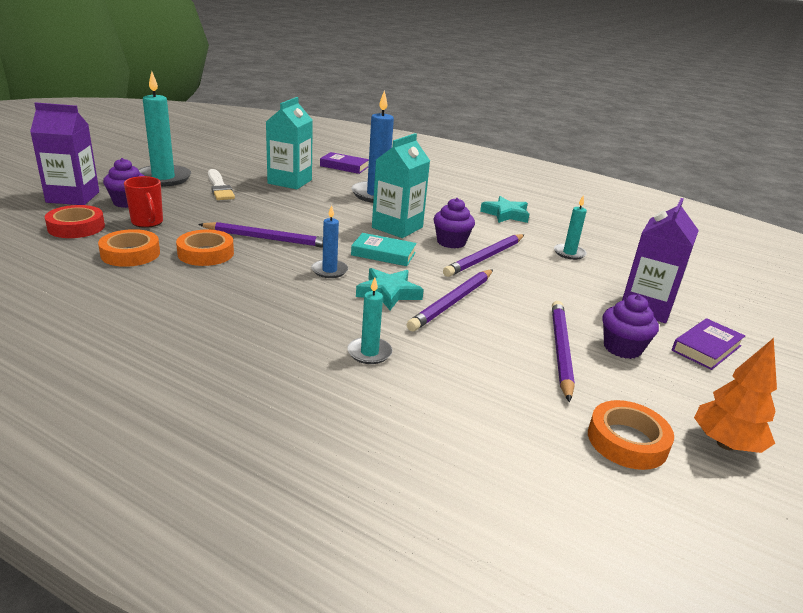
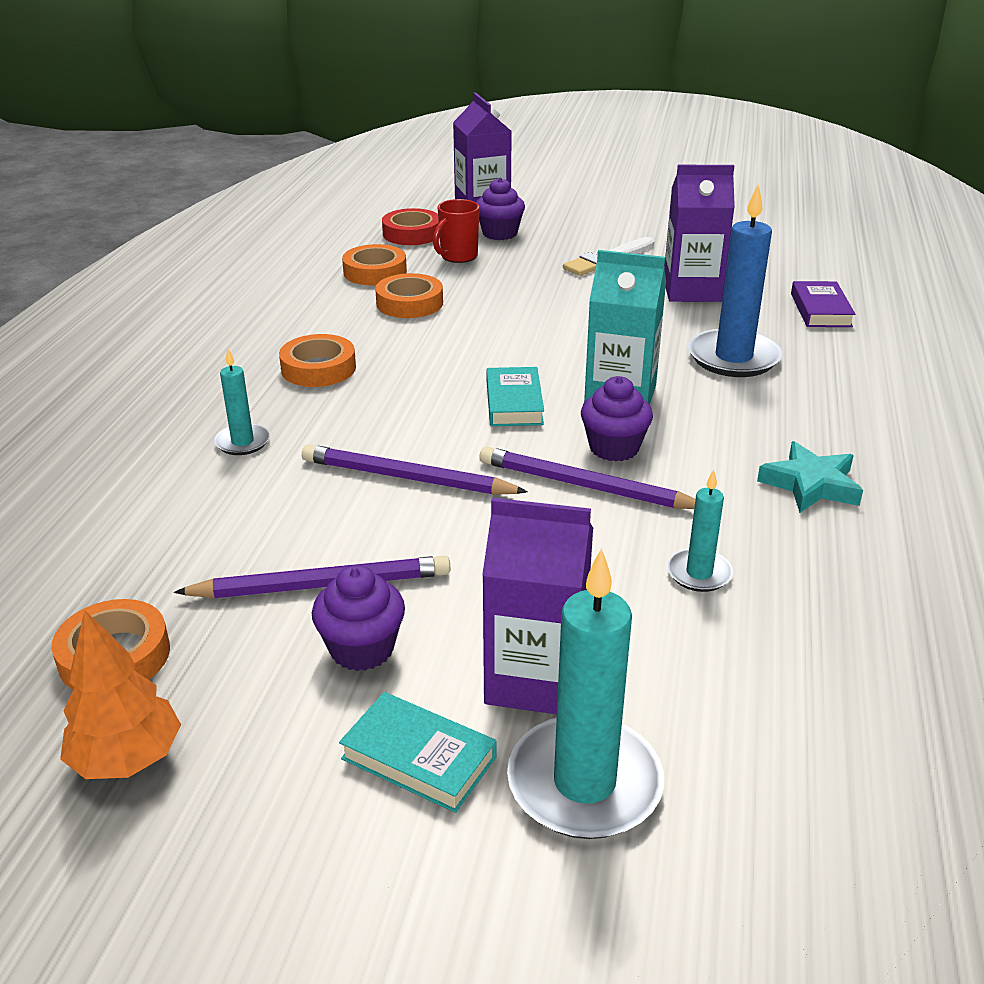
camera: 75 degrees right, 5 degrees up
(163, 178) = (593, 227): turquoise candle -> turquoise candle (584, 783)
(267, 239) = (482, 323): purple pencil -> none
(277, 304) = (318, 368): none -> orange tape
(290, 181) = (692, 290): turquoise carton -> purple carton
(329, 270) = (428, 378): blue candle -> none
(388, 293) = (398, 427): turquoise star -> none
(706, 348) = (419, 758): purple book -> turquoise book

